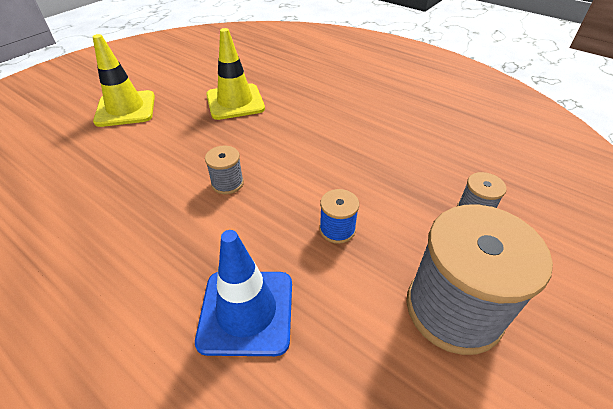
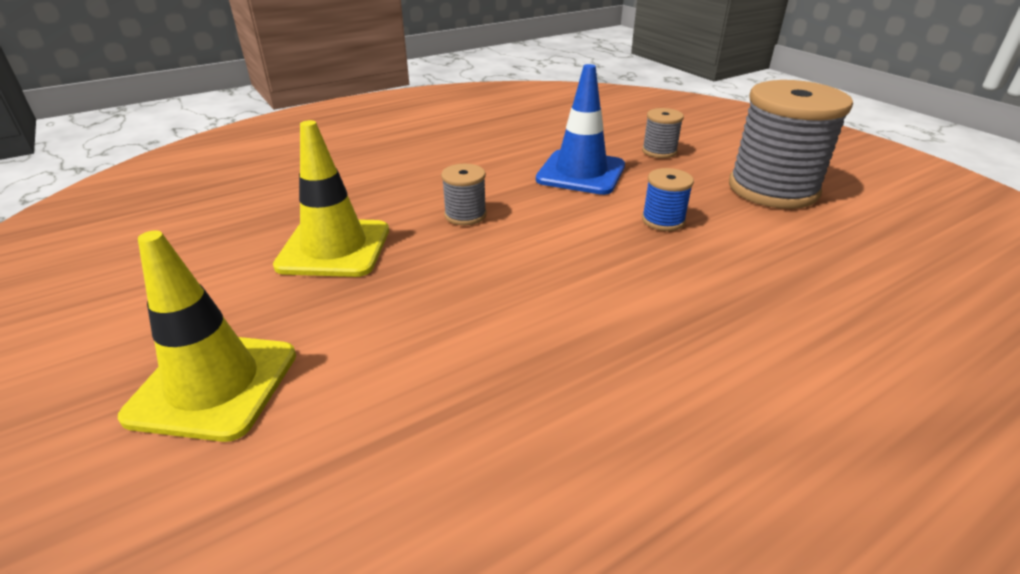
camera: 70 degrees left, 10 degrees down
(227, 183) = (545, 282): grey spool -> grey spool (465, 215)
(246, 311) = (776, 297): blue traffic cone -> blue traffic cone (581, 173)

